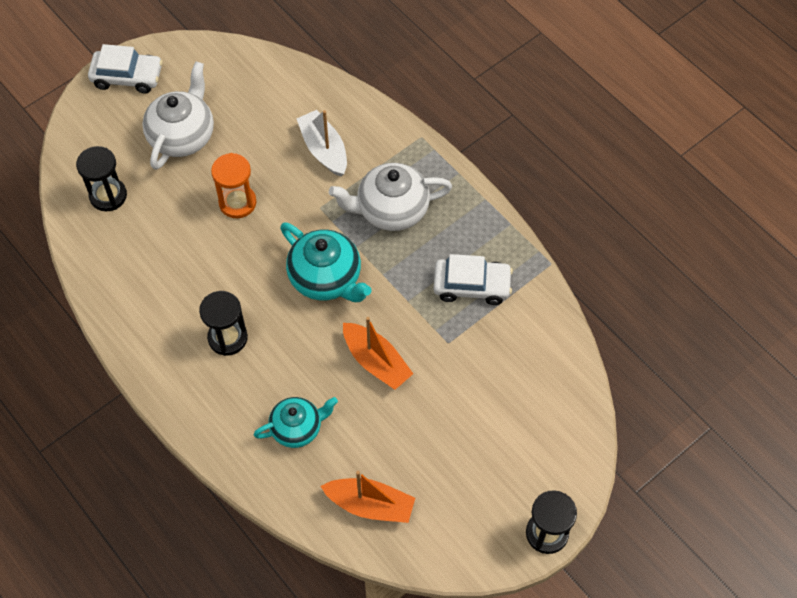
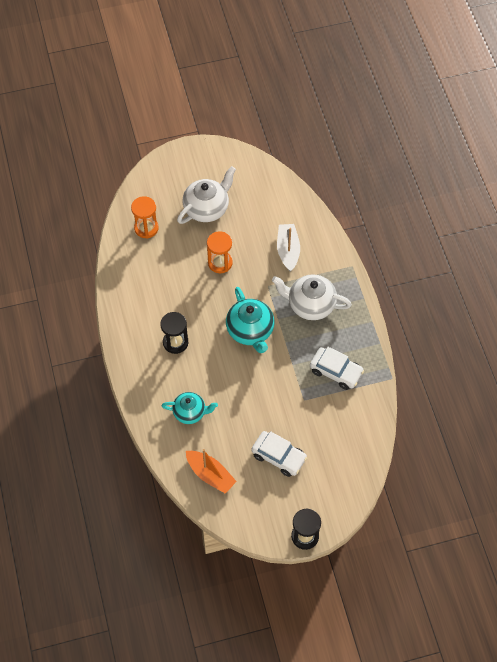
camera: 25 degrees right, 0 degrees up
(108, 196) = (146, 228): black hourglass -> orange hourglass
(127, 77) = (191, 158): white car -> white car (279, 456)
(376, 361) = (255, 393): orange boat -> none

